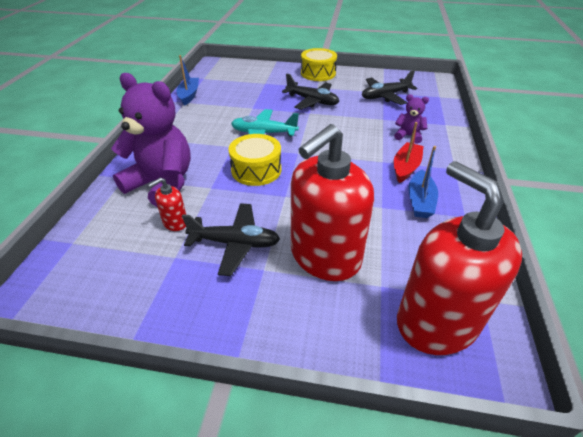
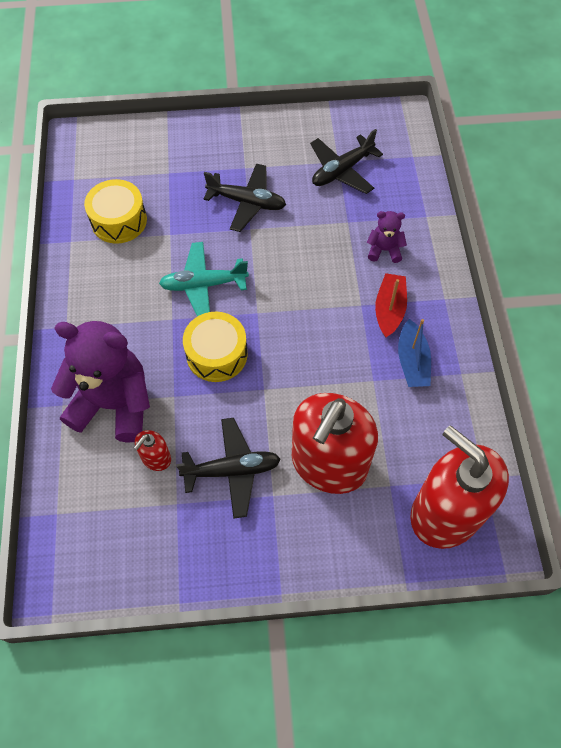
camera: 15 degrees left, 20 degrees up
(189, 95) = (70, 225): blue boat -> none
(318, 73) = (237, 133): yellow drum -> yellow drum (119, 221)

